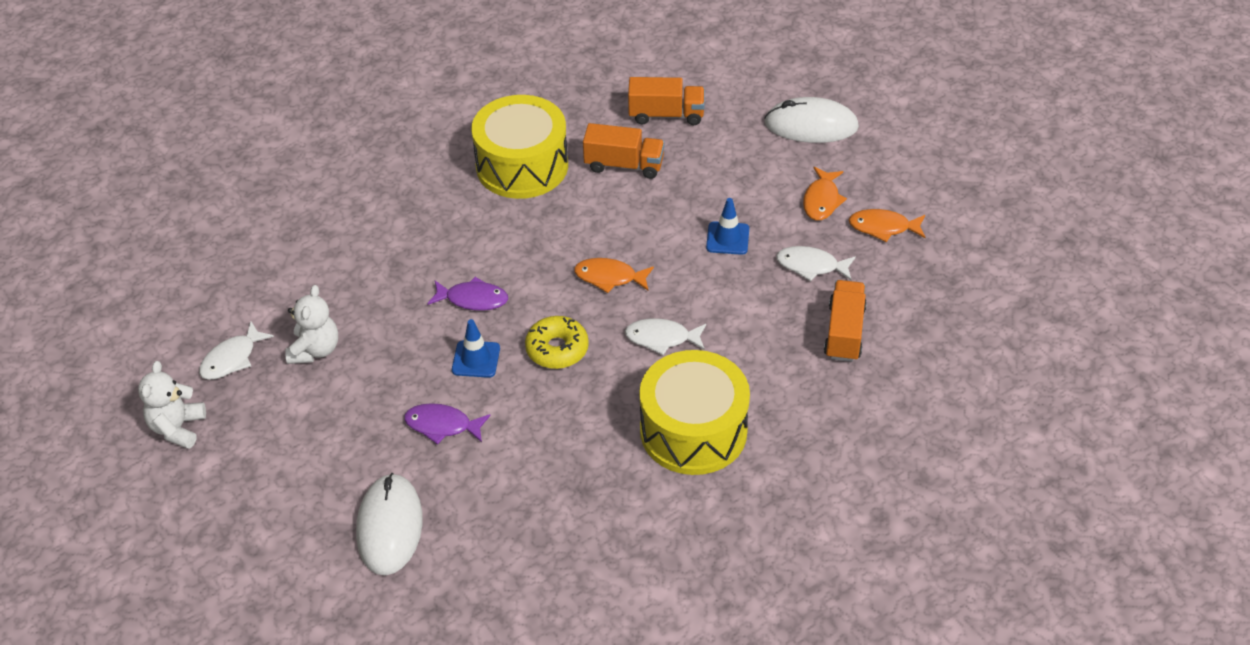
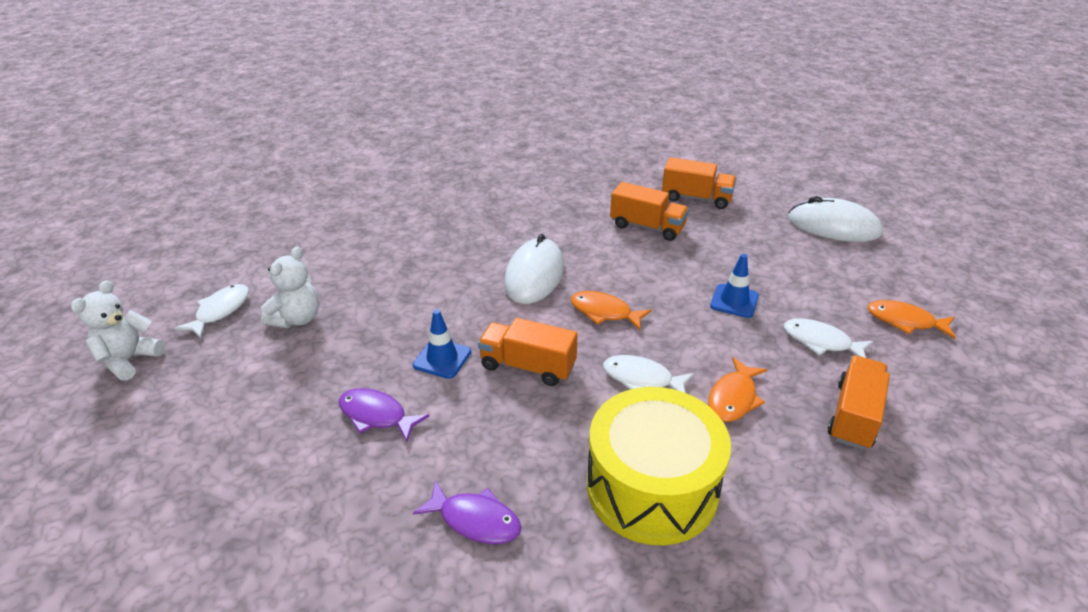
camera: 15 degrees right, 10 degrees down
(232, 359) = (220, 311): white fish -> white fish turned 150 degrees clockwise
(389, 527) = (260, 514): white mouse -> white mouse (534, 275)
(473, 299) = (464, 305): purple fish -> purple fish (475, 520)
(522, 166) = (555, 213): yellow drum -> none
(557, 349) = (528, 366): yellow donut -> orange truck
(822, 200) = (838, 286): orange fish -> orange fish (733, 398)

